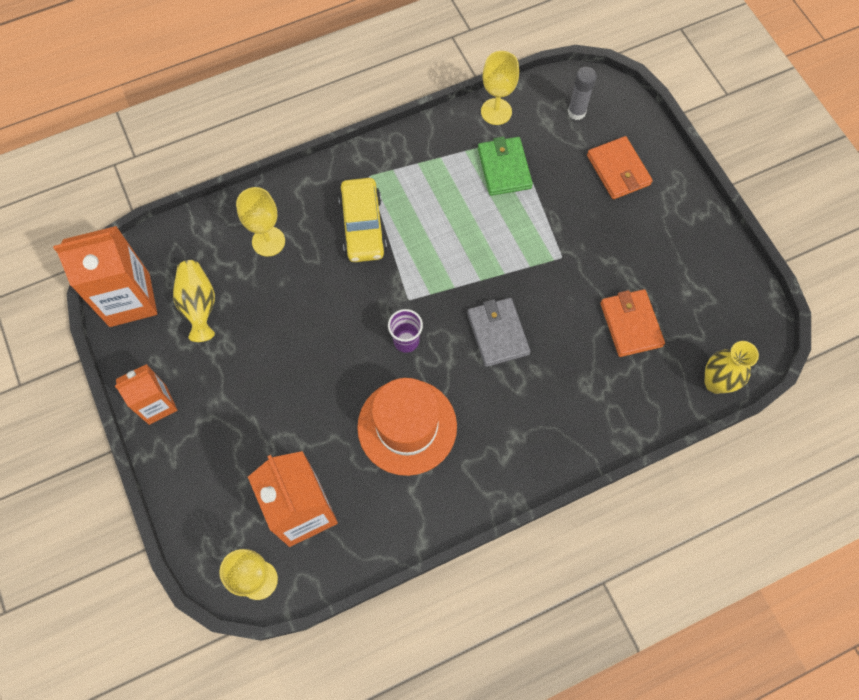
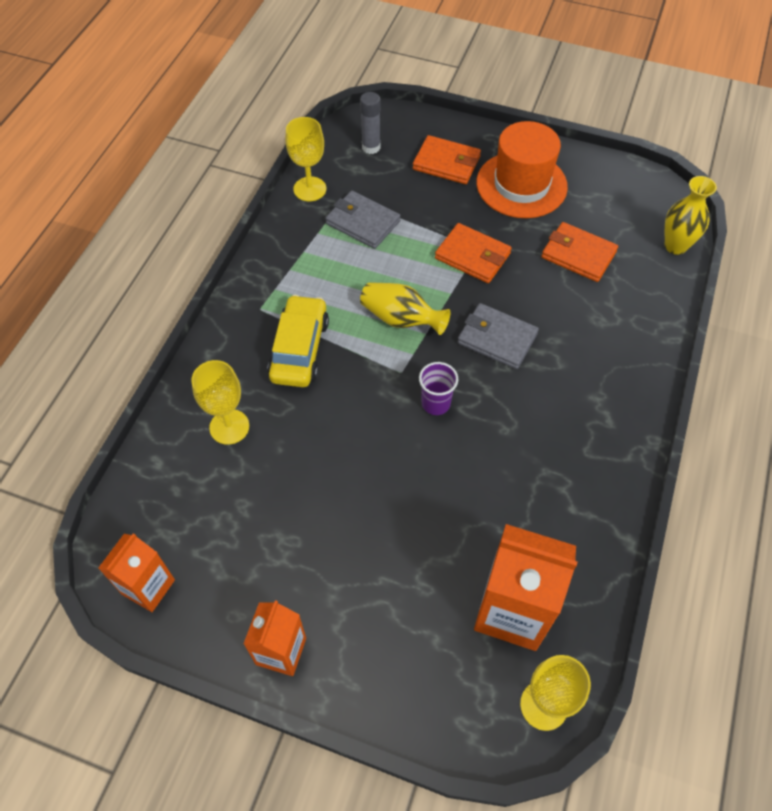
camera: 45 degrees left, 10 degrees down
(129, 300) = (148, 587): orange carton -> orange carton, size x0.61
(199, 305) = (224, 532): yellow vase -> yellow vase (401, 319)
(363, 226) = (299, 349): yellow car -> yellow car turned 120 degrees counterclockwise
(407, 426) = (513, 465): orange hat -> orange hat (521, 185)
(504, 168) = (363, 222): green wallet -> grey wallet
(552, 259) = (472, 256): none -> orange wallet

